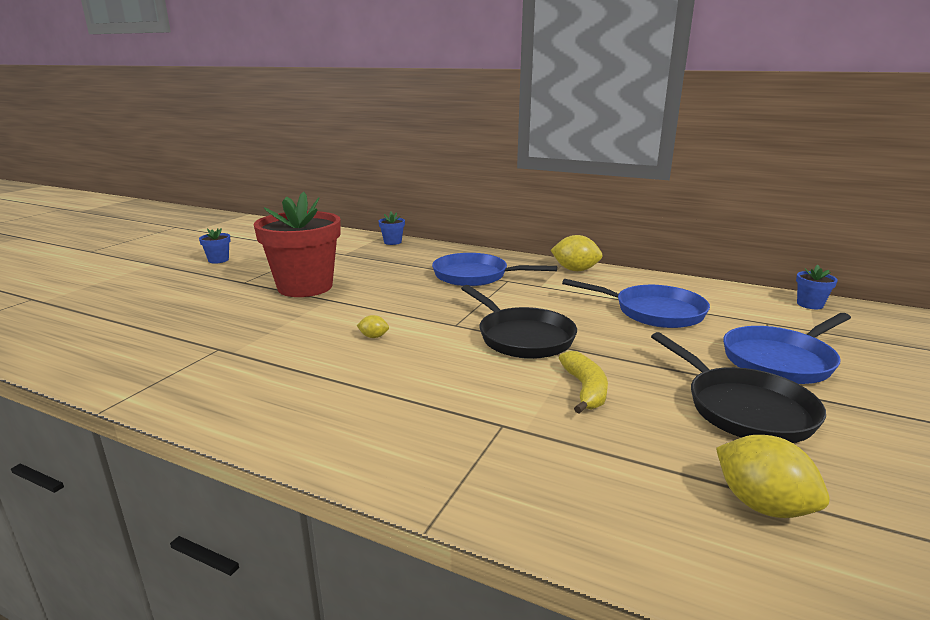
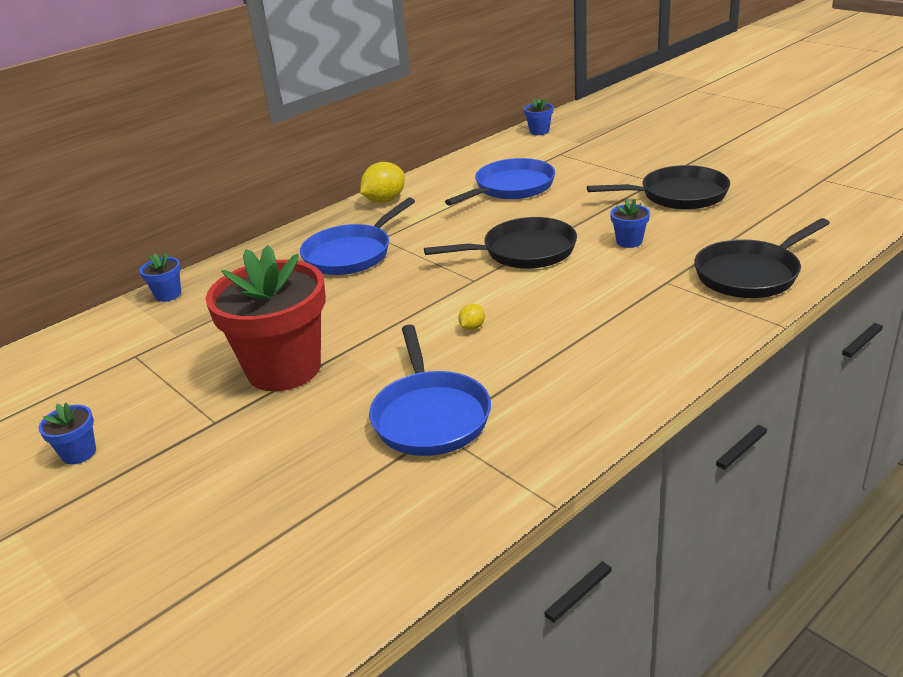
camera: 65 degrees left, 10 degrees up
(558, 490) = (751, 274): none -> black pan
(585, 389) = (629, 241): yellow banana -> blue flower pot
(762, 505) = (778, 218): yellow lemon -> none
(781, 360) = (620, 166): blue pan -> blue pan (430, 415)

